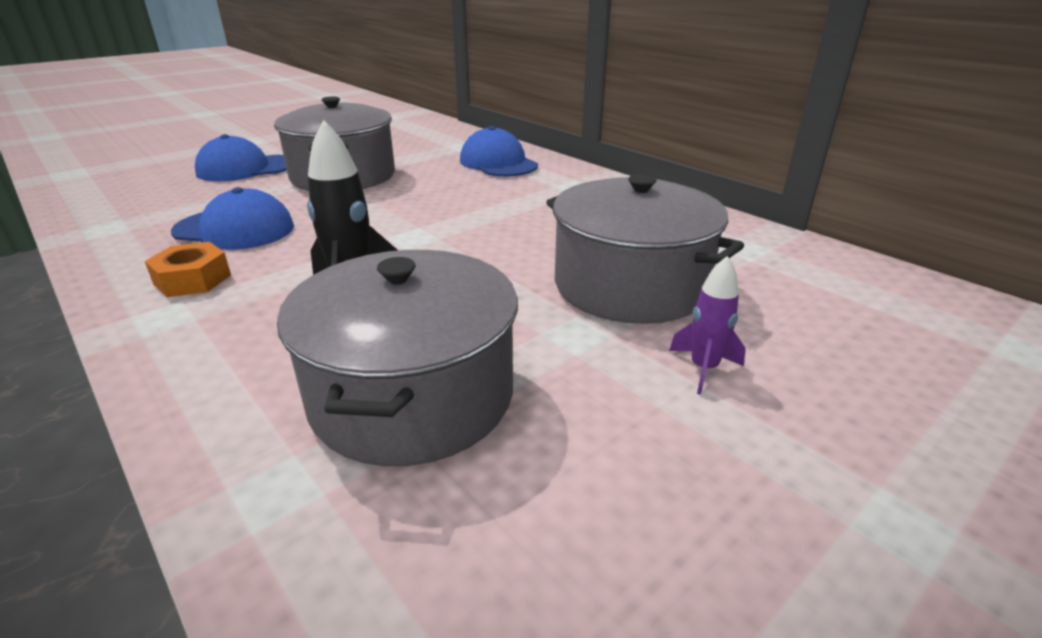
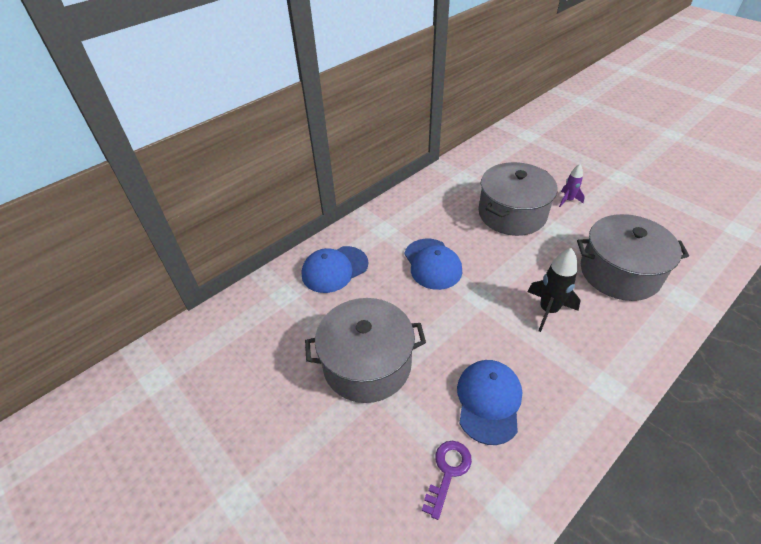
camera: 90 degrees left, 15 degrees up
(178, 204) = (448, 472): none -> purple key
(192, 279) = (565, 392): orange nut -> none
(246, 168) = (345, 456): blue cap -> blue cap (432, 264)

